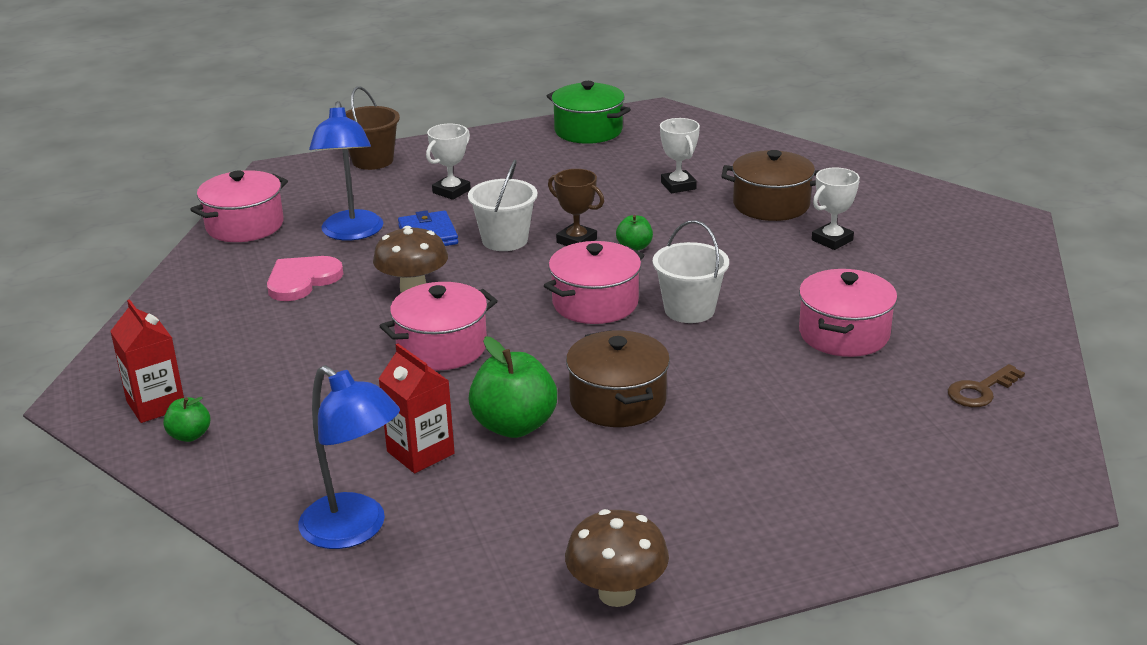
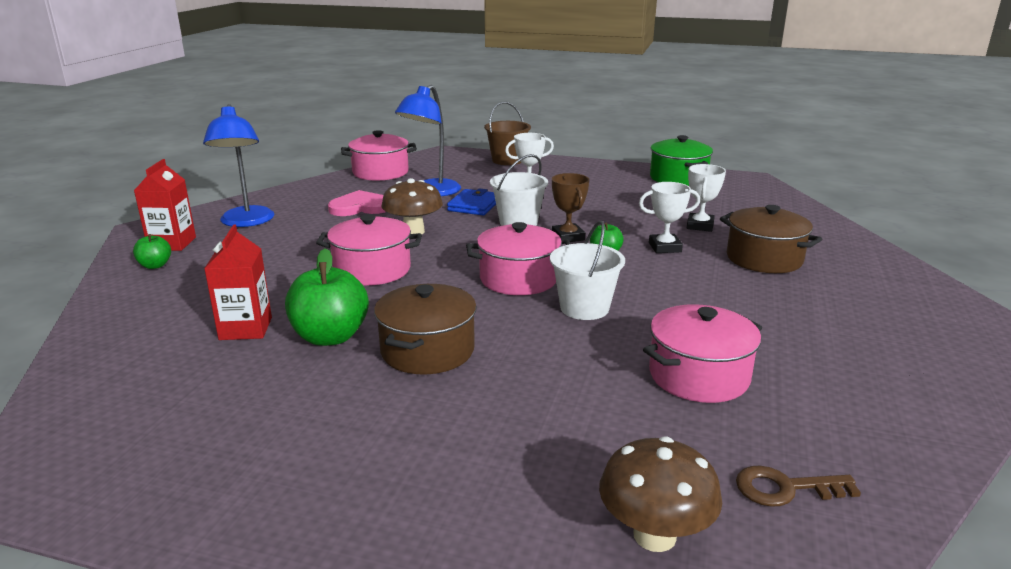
camera: 35 degrees right, 5 degrees down
(355, 530) = (122, 360): blue lamp -> blue lamp (246, 222)
(617, 594) = (177, 503): brown mushroom -> brown mushroom (654, 535)
(832, 240) = (788, 299): white trophy -> white trophy (665, 247)

